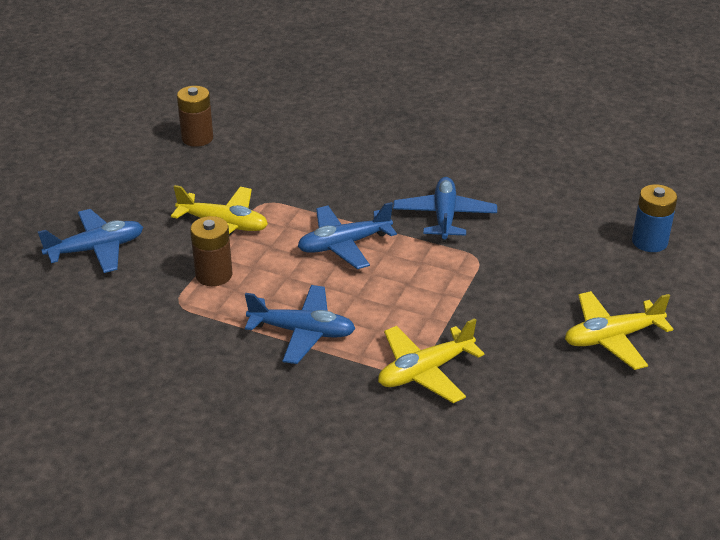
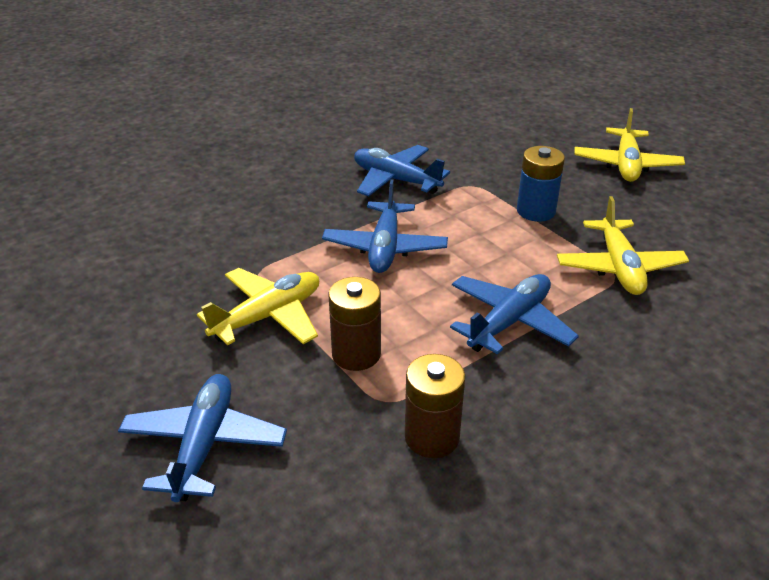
camera: 60 degrees left, 0 degrees up
(197, 138) = (73, 281): brown battery -> brown battery (432, 437)
(649, 242) = (516, 109): blue battery -> blue battery (536, 211)

